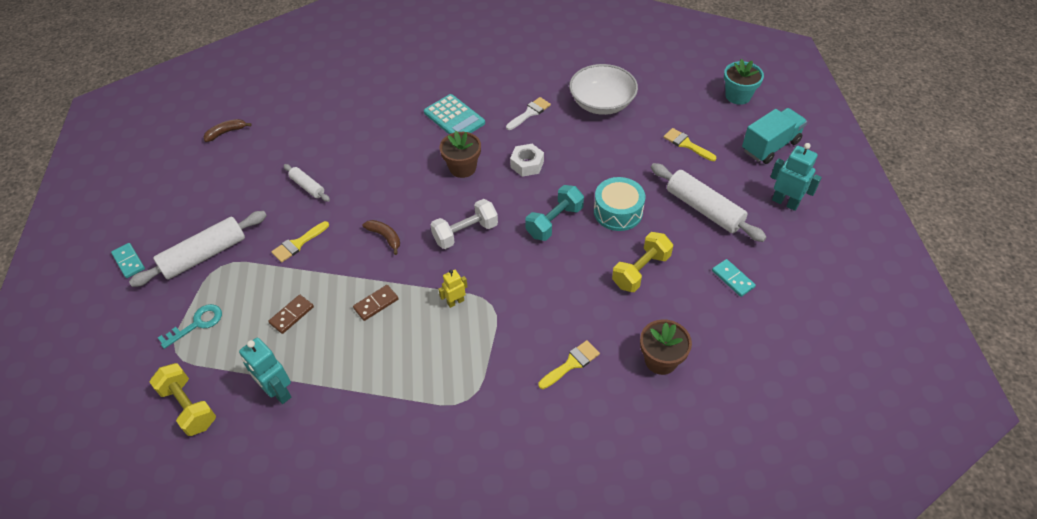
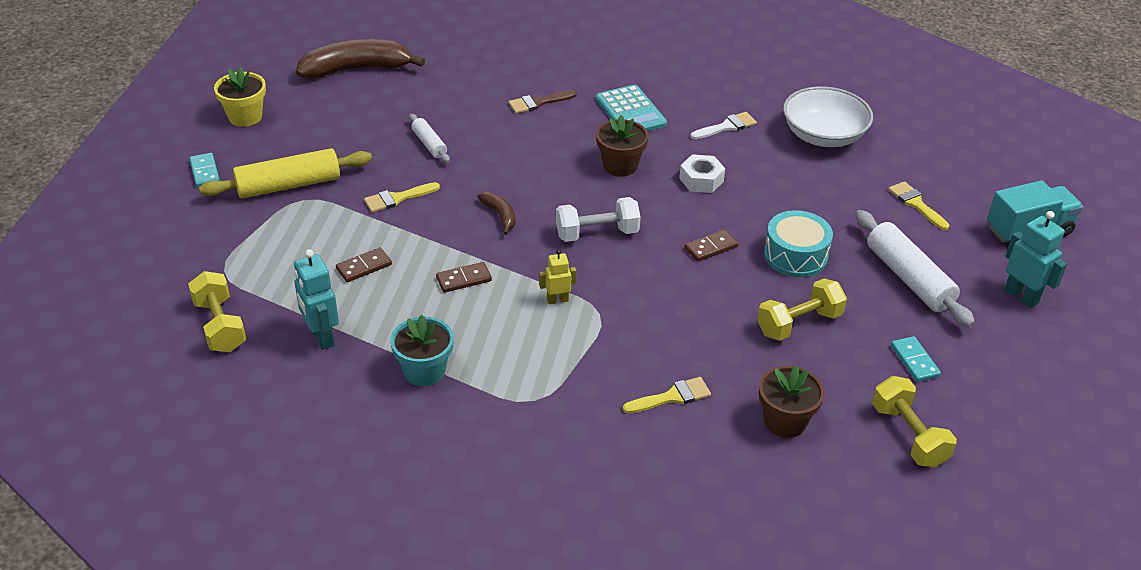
camera: 15 degrees right, 10 degrees down
(147, 200) = (245, 117): none -> yellow flower pot
(197, 324) = (257, 249): turquoise key -> none
(204, 255) = (289, 185): white rolling pin -> yellow rolling pin
(226, 132) = (356, 69): brown banana -> brown banana, size x2.16
(381, 127) = (538, 103): none -> brown brush
(554, 222) = (711, 247): turquoise dumbbell -> brown domino
(738, 96) = (1008, 166): turquoise flower pot -> turquoise flower pot (424, 371)
(751, 345) = (909, 435): none -> yellow dumbbell

